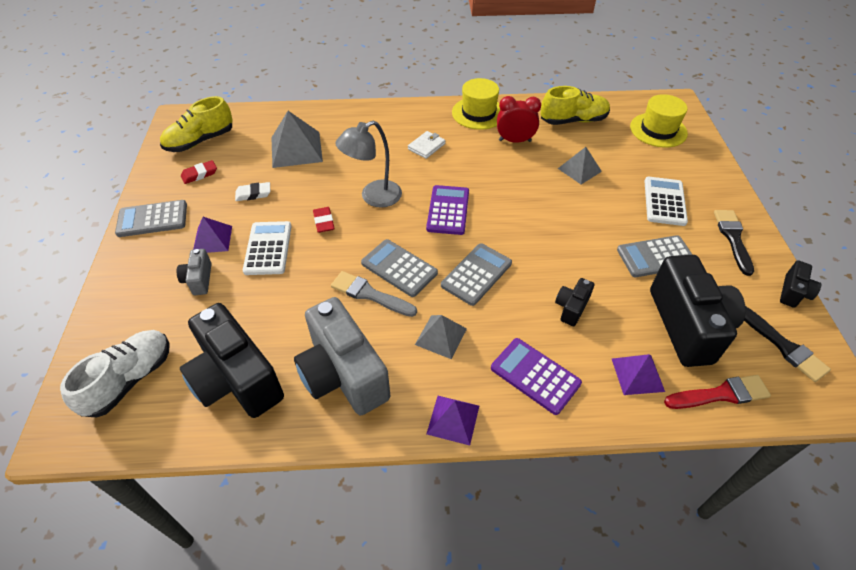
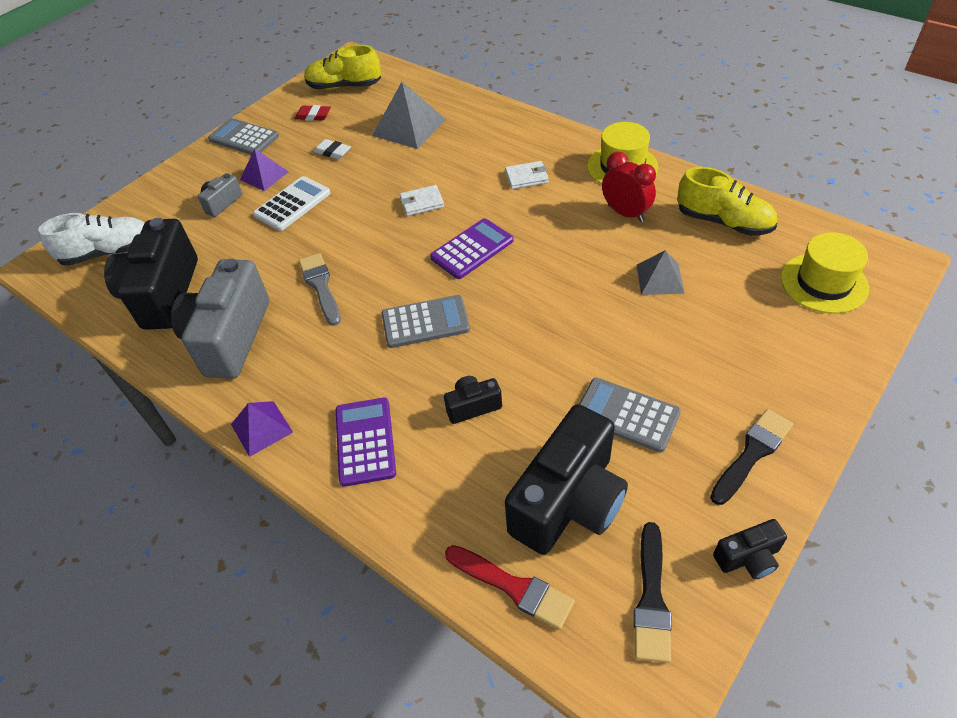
camera: 45 degrees right, 0 degrees up
(324, 222) = (357, 204): red eraser -> none
(373, 197) = (422, 203): grey lamp -> white wallet
(399, 268) = (369, 278): grey calculator -> none
(441, 336) = (332, 356): grey pyramid -> none
(637, 374) = (455, 508): purple pyramid -> none
(664, 201) = (718, 365): white calculator -> none

